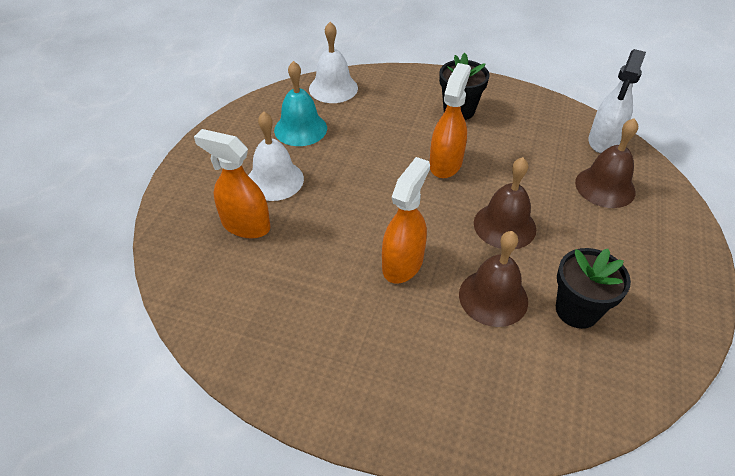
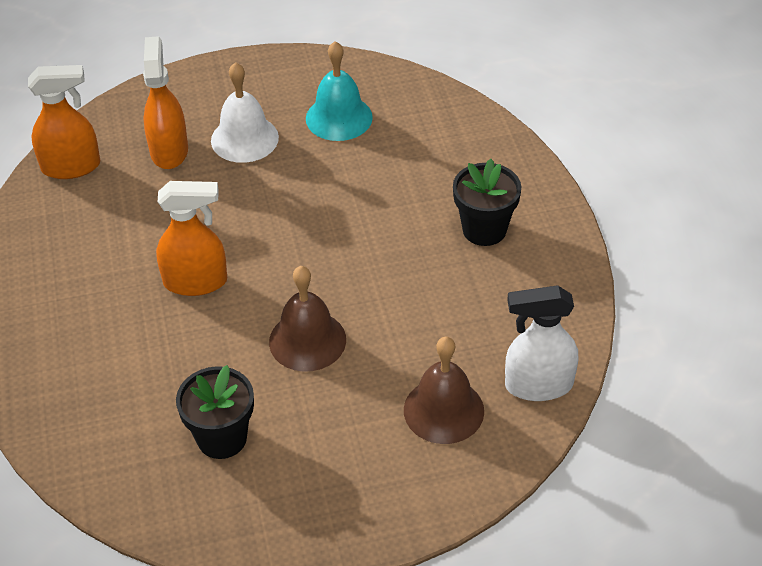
camera: 60 degrees right, 0 degrees up
(333, 88) = (433, 108): white bell -> none
(445, 164) = (373, 255): orange spray bottle -> orange spray bottle (71, 166)
(493, 297) = (196, 366): brown bell -> none

